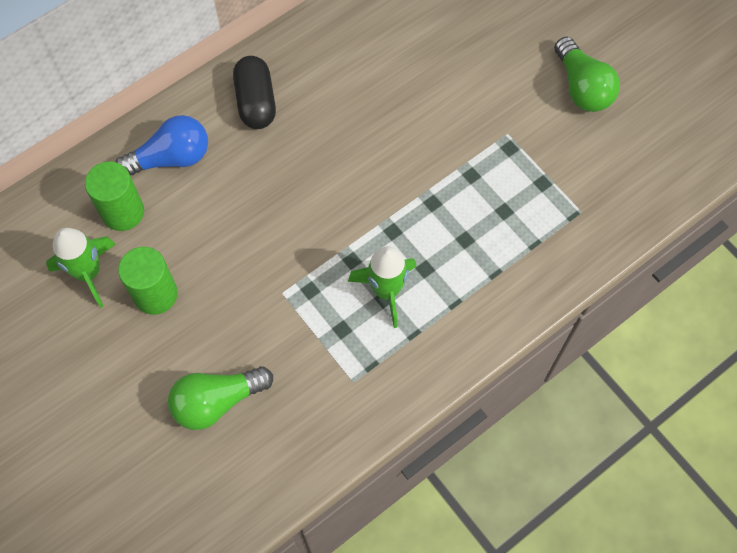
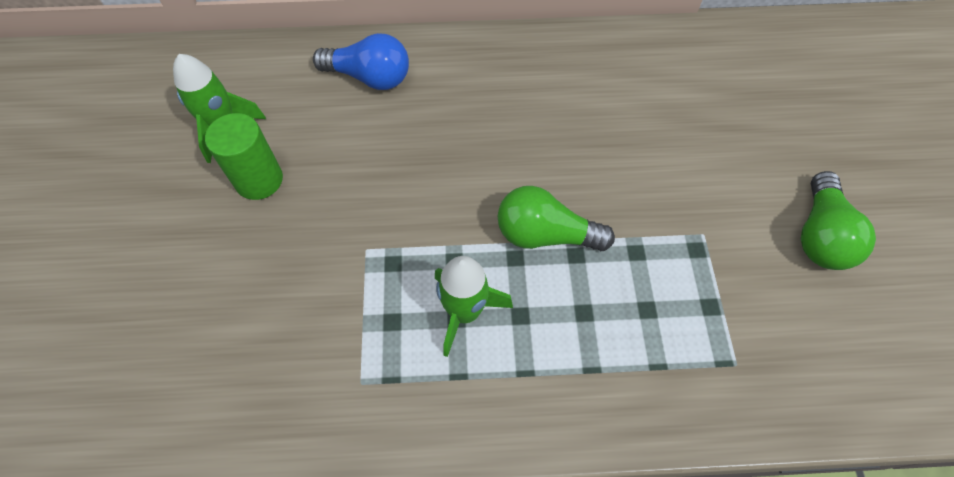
camera: 35 degrees right, 5 degrees down
(123, 212) = (294, 97): green cylinder -> none
(217, 401) = (223, 312): green light bulb -> green light bulb (545, 235)
(256, 102) = (478, 72): black capsule -> none

